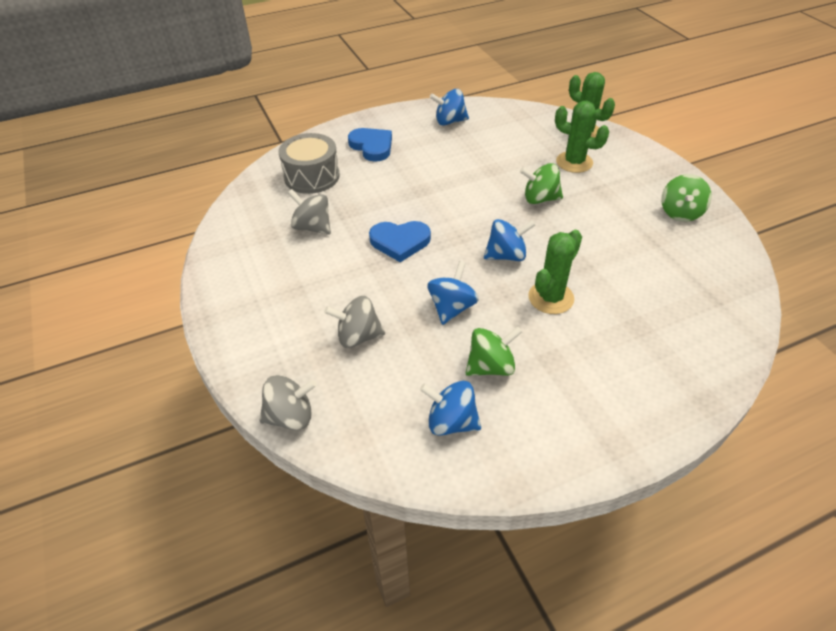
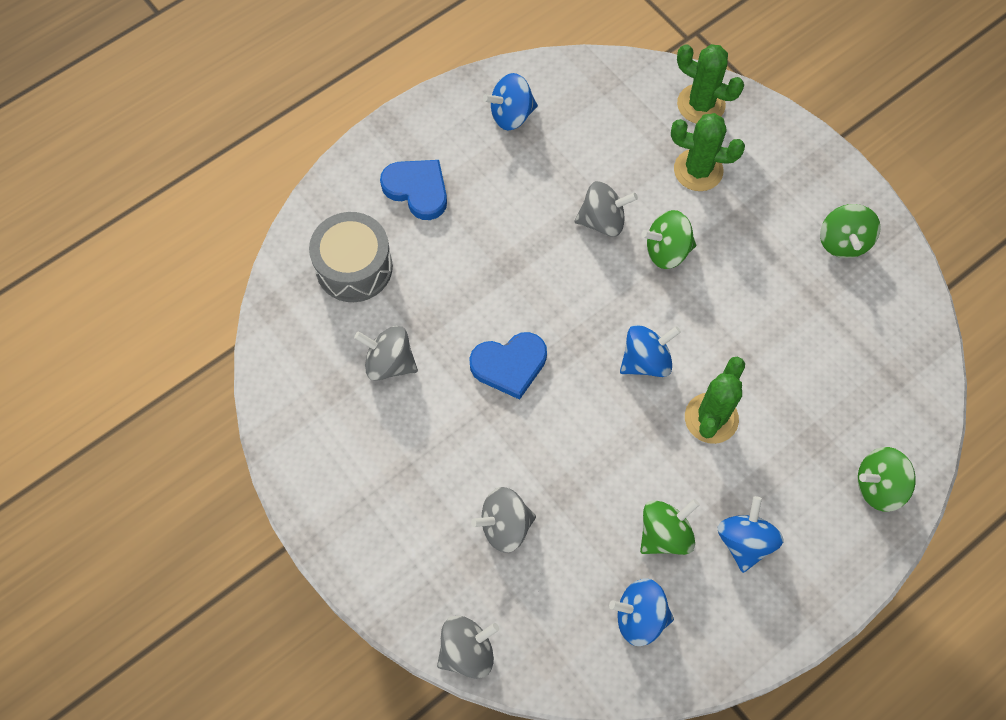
camera: 15 degrees left, 20 degrees up
(452, 308) = (601, 459): blue spinning top -> blue spinning top (744, 541)
(496, 177) = (602, 221): none -> grey spinning top
(692, 368) = (878, 486): none -> green spinning top

